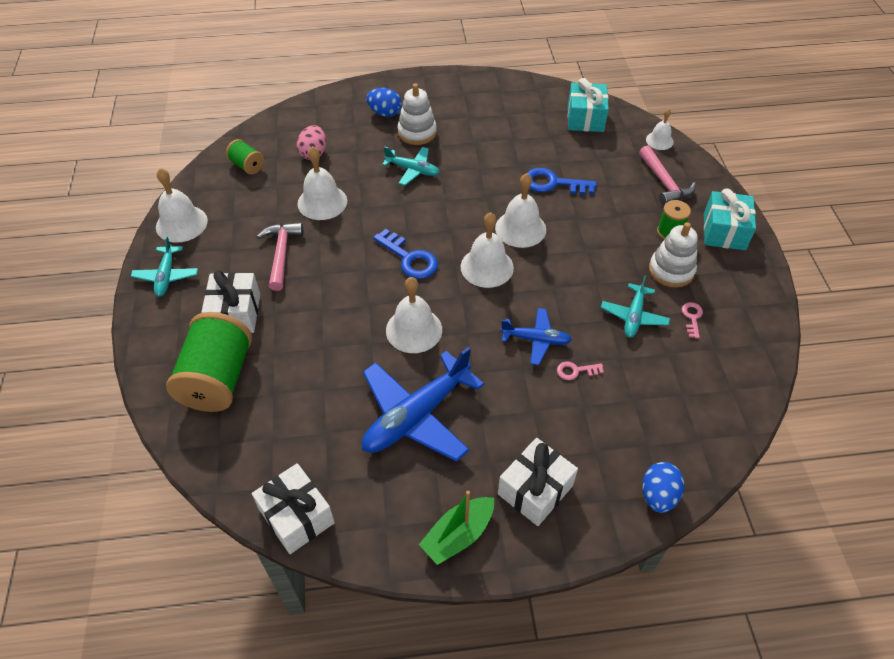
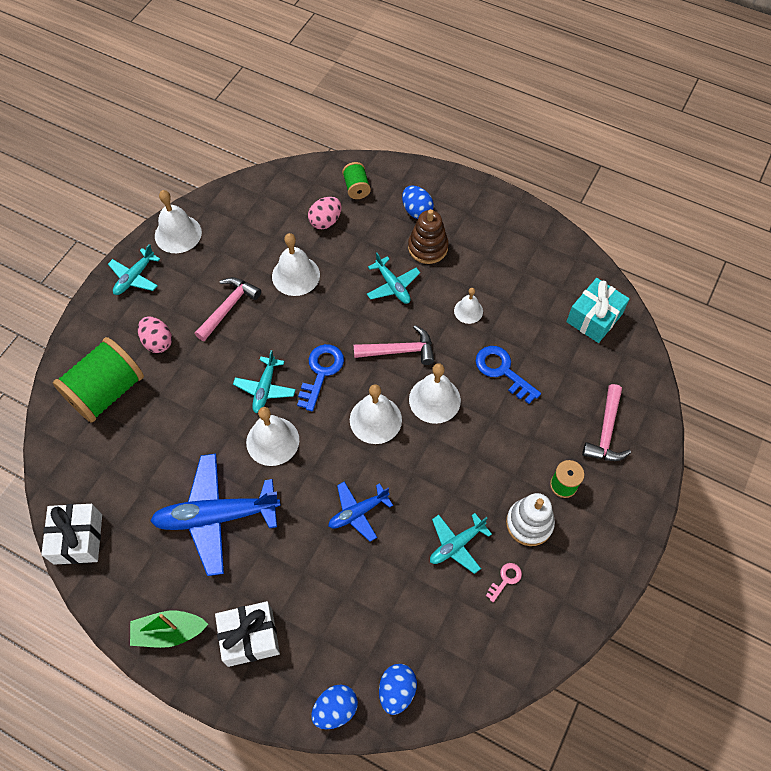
camera: 35 degrees right, 10 degrees up
(235, 313) = (158, 342): white gift -> pink egg
(247, 166) = (265, 204): green spool -> green spool (356, 188)
(371, 295) = (265, 388): none -> turquoise plane
(409, 258) = (321, 372): blue key -> blue key turned 150 degrees counterclockwise
(417, 132) = (428, 247): white stacking toy -> brown stacking toy
(461, 210) = (399, 350): none -> pink hammer
(536, 340) = (358, 512): blue plane -> blue plane turned 105 degrees clockwise
(576, 371) = (365, 561): pink key -> none
(659, 140) = (644, 384): white bell -> white bell (468, 311)
(691, 448) = (397, 691): none -> blue egg
(724, 231) = (615, 516): turquoise gift -> none

